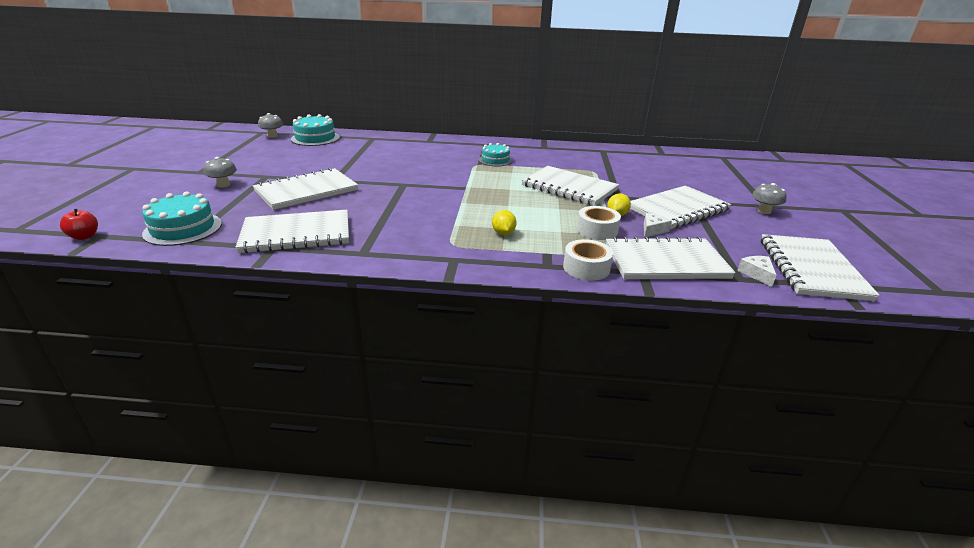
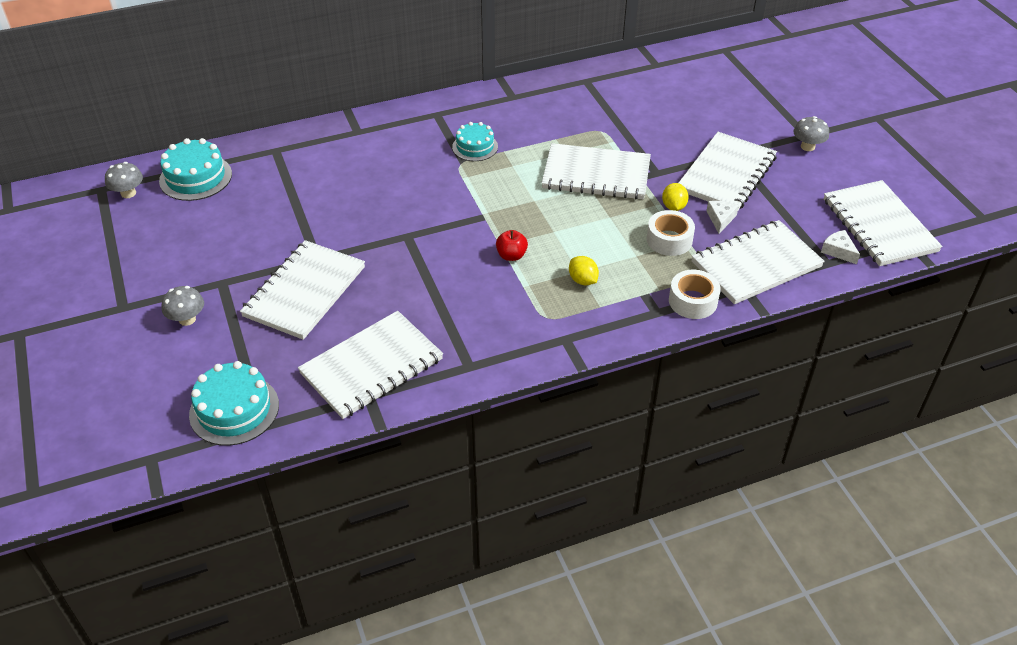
camera: 25 degrees left, 15 degrees up
(84, 236) = (135, 467): red apple -> red apple (511, 256)

